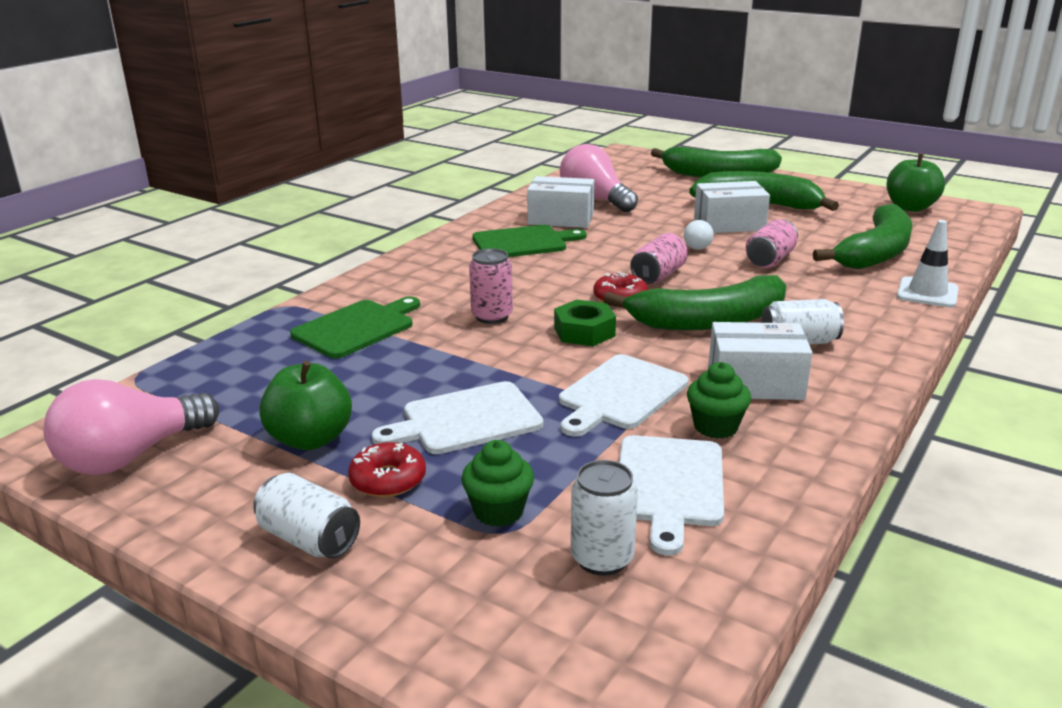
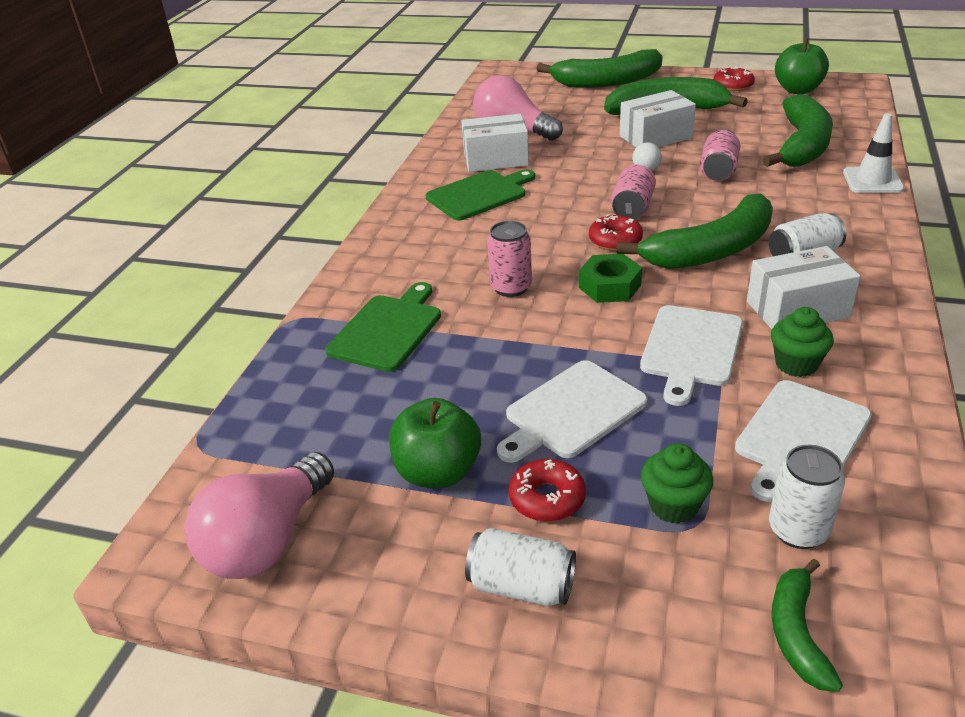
camera: 15 degrees left, 10 degrees up
(530, 639) = (797, 633): none -> green banana
(669, 485) = (800, 437): white cutting board -> white cutting board turned 45 degrees clockwise
(843, 195) = (733, 86): none -> red donut

